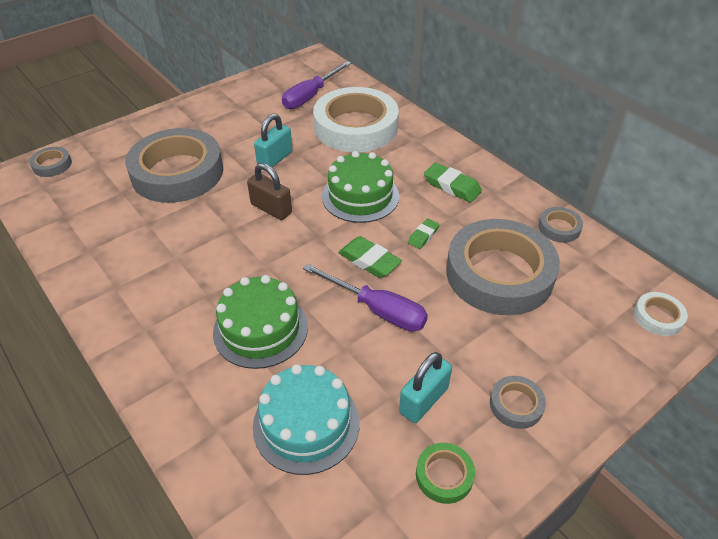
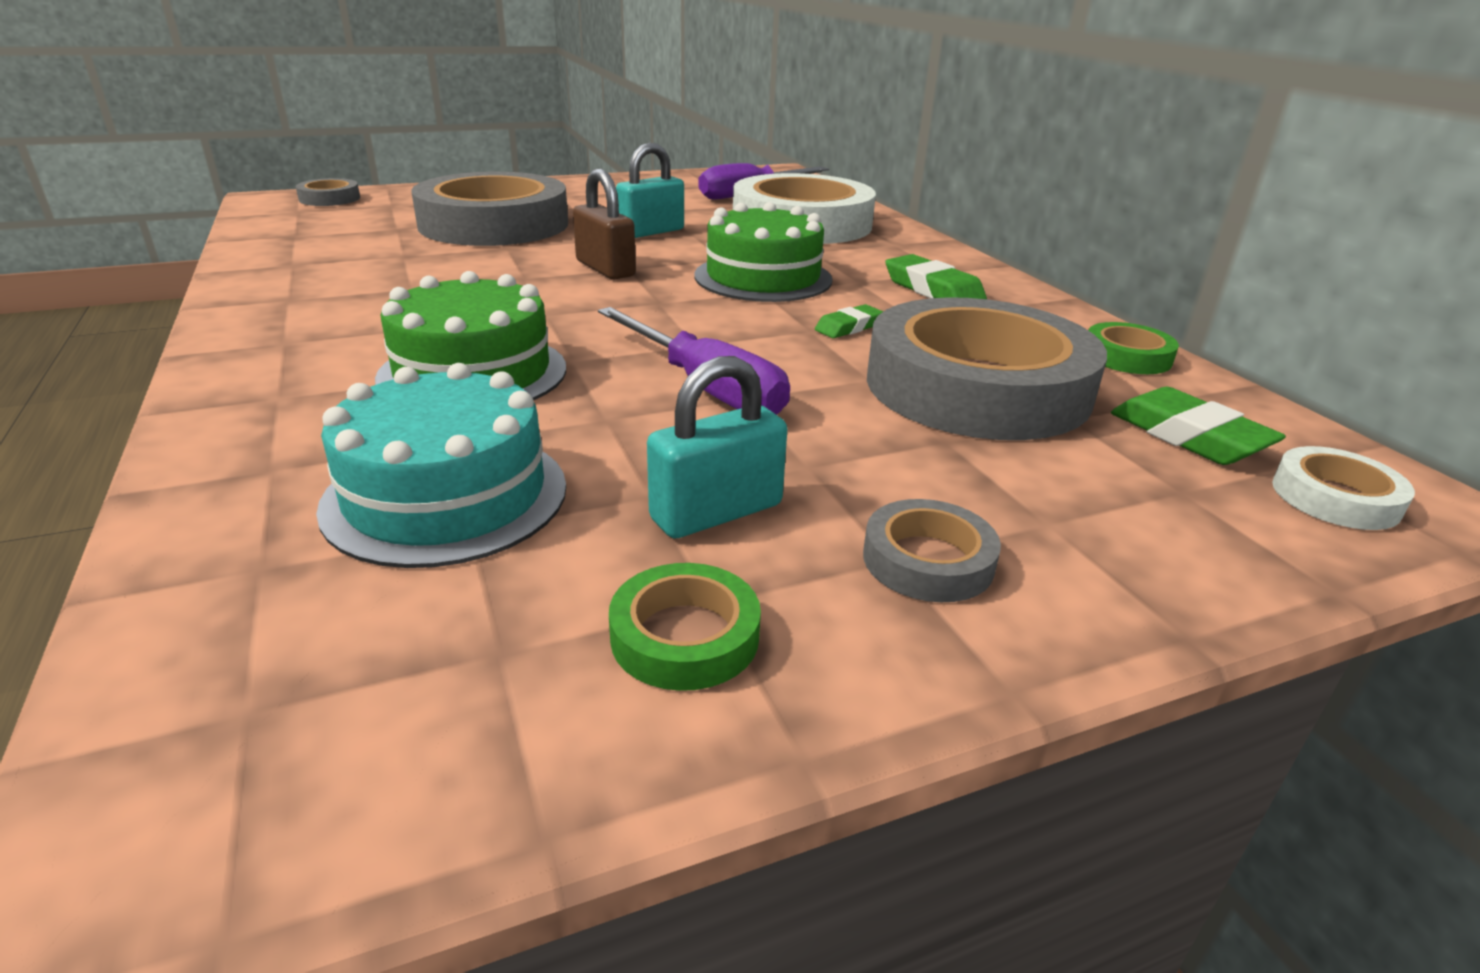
camera: 15 degrees right, 15 degrees down
(369, 260) = (731, 336): green eraser -> green eraser (1189, 436)
(559, 228) = (1127, 356): grey tape -> green tape

